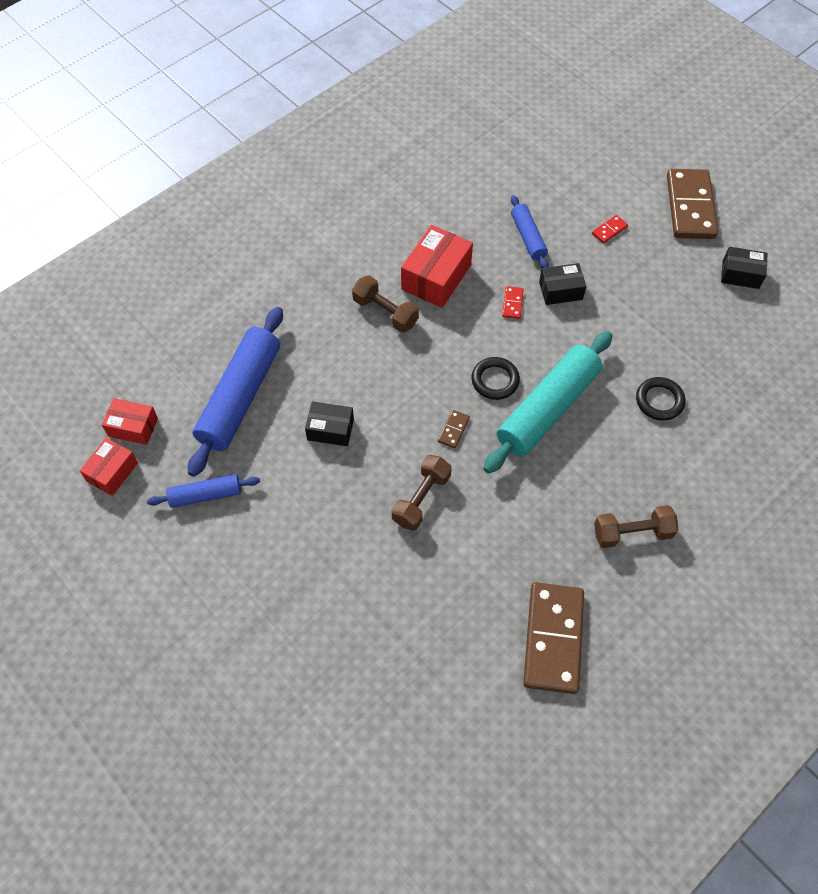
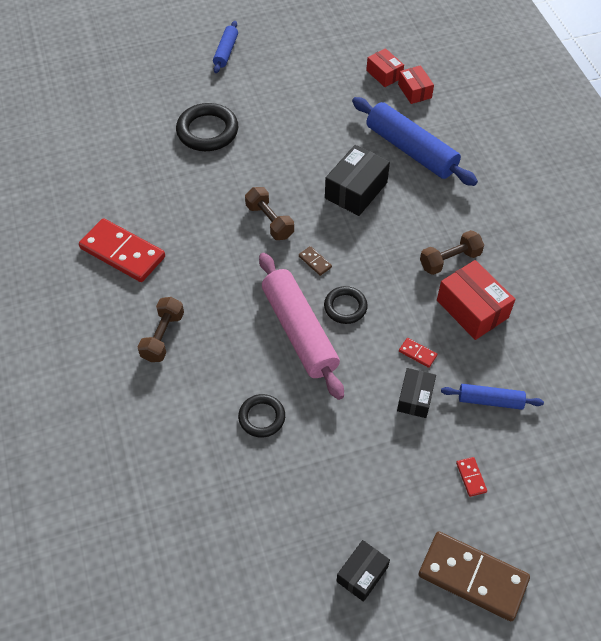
camera: 115 degrees right, 5 degrees down
(133, 427) = (414, 91): red box -> red box turned 60 degrees counterclockwise
(205, 495) = (341, 112): blue rolling pin -> blue rolling pin (226, 52)
(308, 642) = (207, 131): none -> black ring
(330, 429) = (356, 190): black box -> black box, size x1.62
(548, 409) = (299, 331): turquoise rolling pin -> pink rolling pin
(553, 639) = (122, 253): brown domino -> red domino

